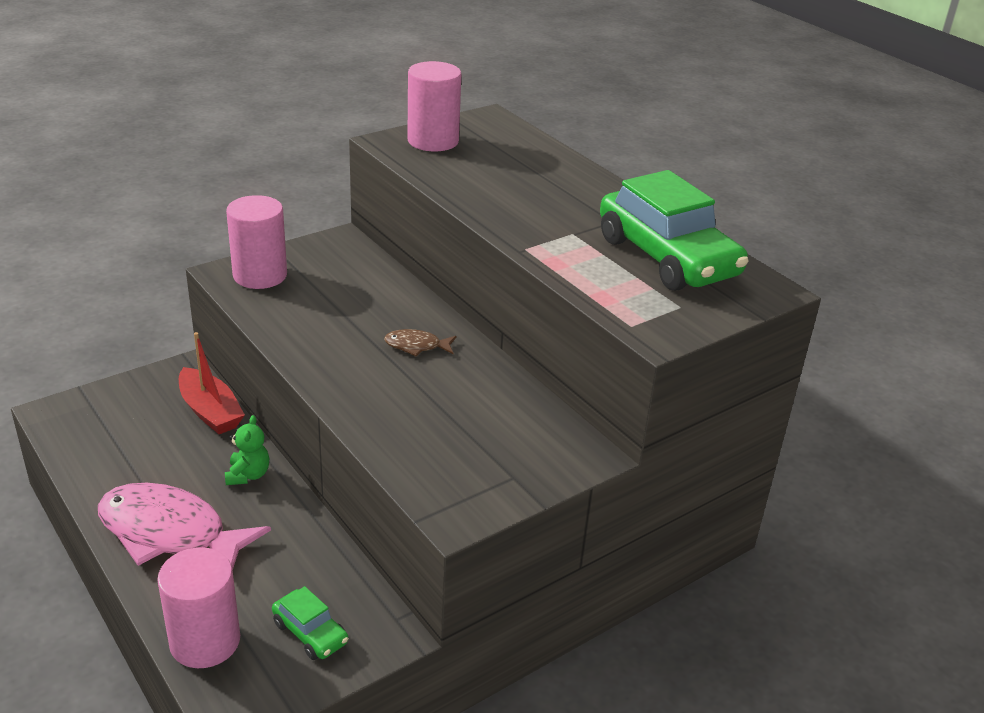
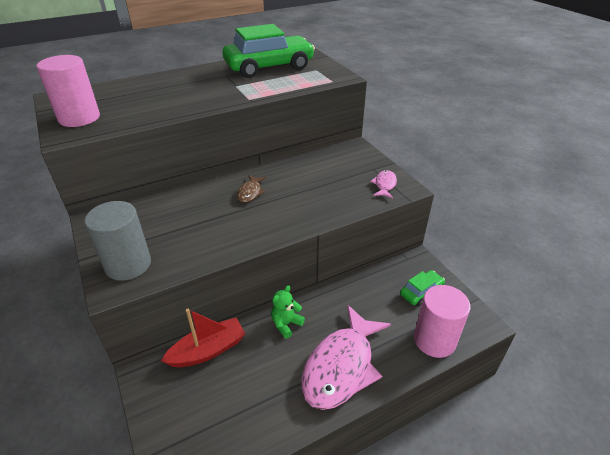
camera: 80 degrees left, 5 degrees up
(248, 475) = (286, 324): green teddy bear -> green teddy bear turned 60 degrees counterclockwise
(260, 275) = (128, 264): pink cylinder -> grey cylinder
(461, 490) = (384, 185): none -> pink fish

